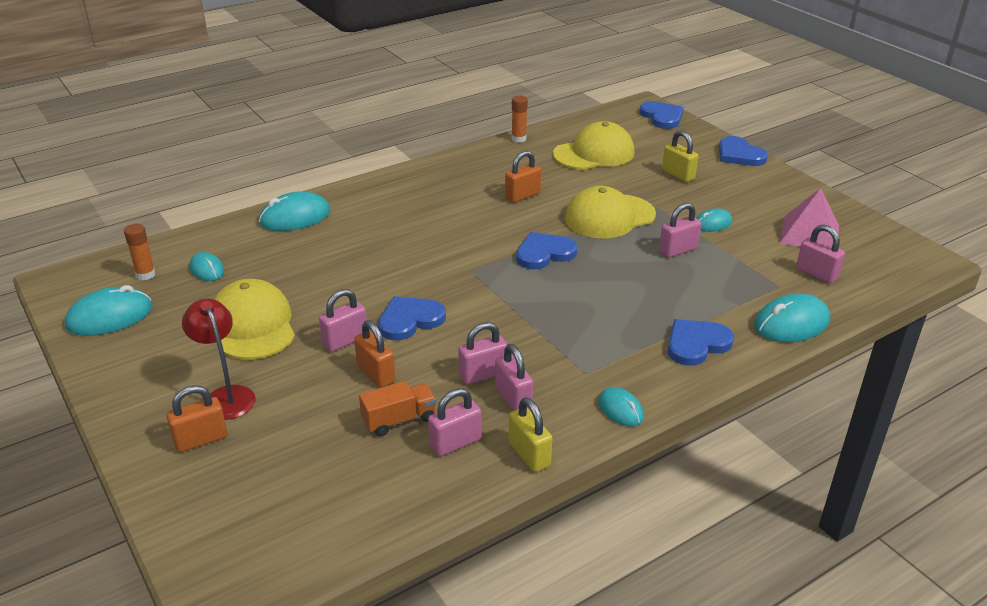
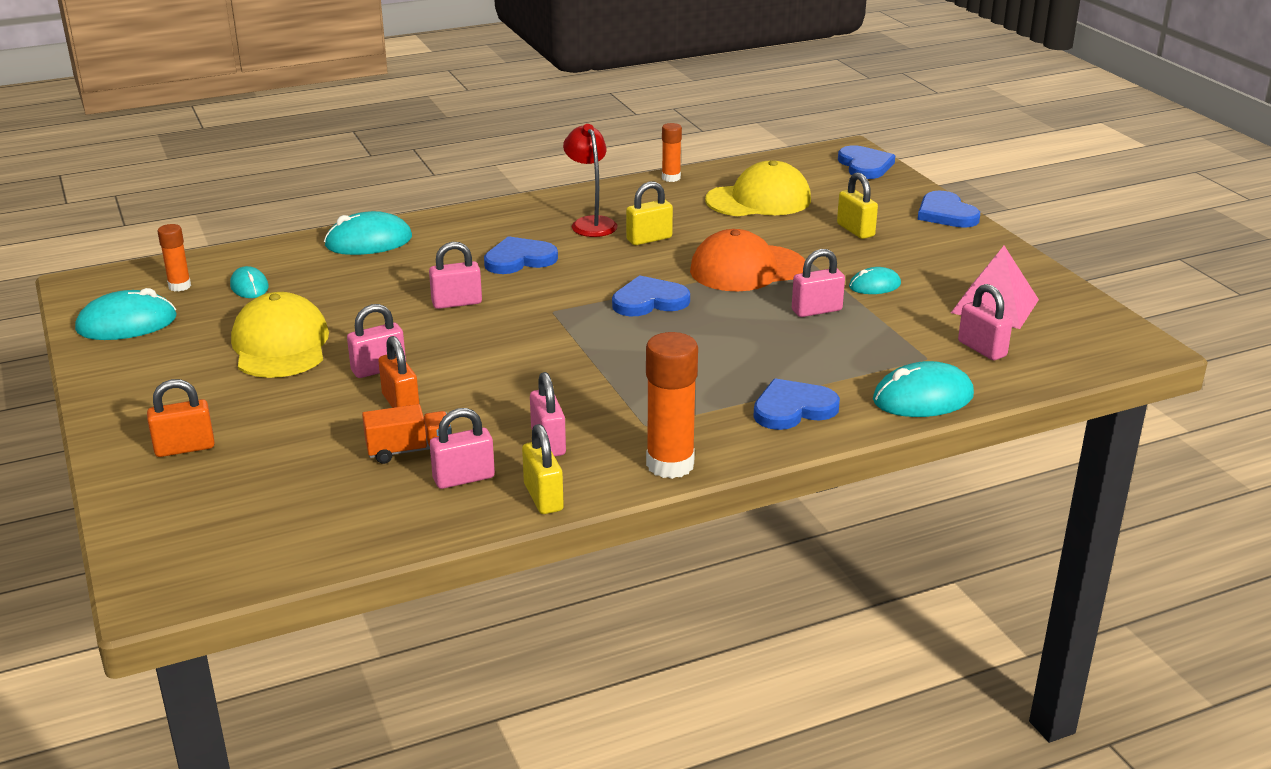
camera: 10 degrees right, 5 degrees down
(226, 396) = (226, 410): red lamp -> red lamp (591, 223)
(410, 320) = (461, 355): blue heart -> blue heart (519, 259)
(483, 374) = (523, 416): pink padlock -> pink padlock (457, 303)
(522, 196) = (649, 239): orange padlock -> yellow padlock
(609, 217) = (747, 269): yellow cap -> orange cap
(620, 409) = (670, 464): turquoise mouse -> orange glue stick

